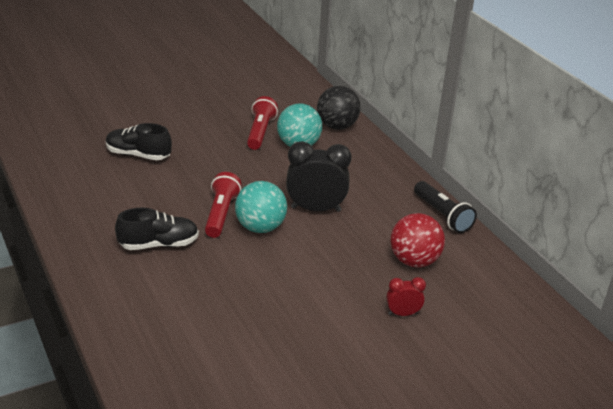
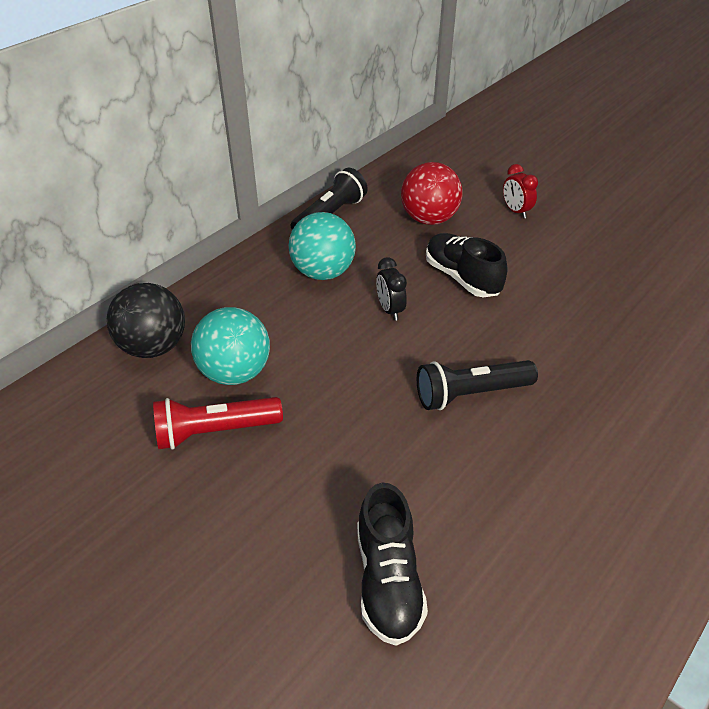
camera: 110 degrees left, 10 degrees up
(159, 244) = (588, 431): black shoe -> black shoe (462, 277)
(221, 214) = (470, 394): red flashlight -> black flashlight
(260, 227) = (467, 346): turquoise ball -> turquoise ball (323, 272)
(315, 209) = (390, 310): black clock -> black clock, size x0.52

